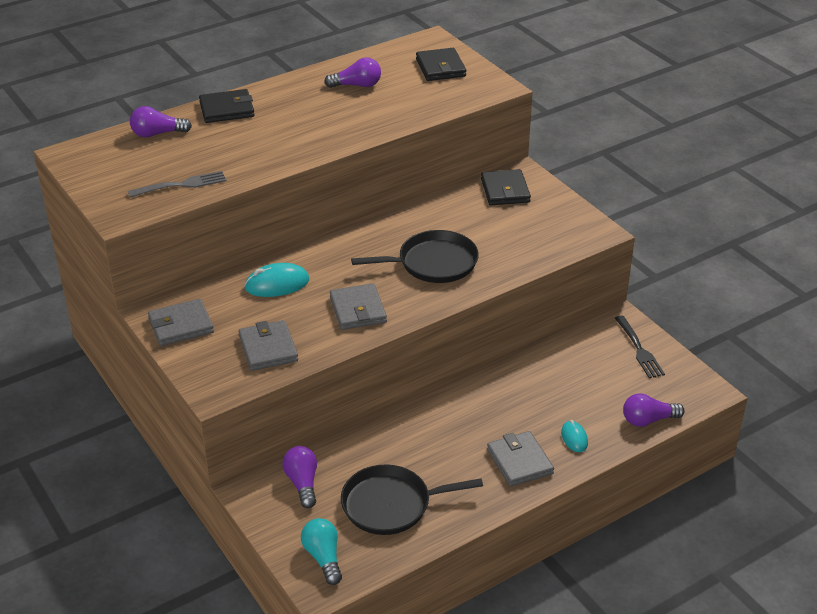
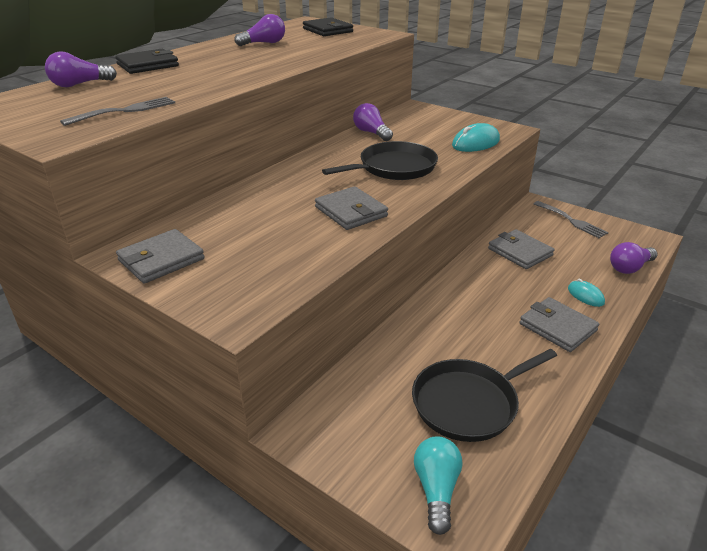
camera: 20 degrees left, 5 degrees down
(268, 348) = (277, 261): grey wallet -> grey wallet (520, 252)
(277, 284) = (252, 206): turquoise mouse -> turquoise mouse (475, 143)
(302, 483) = (357, 406): purple light bulb -> purple light bulb (371, 133)
(323, 557) = (436, 489): turquoise light bulb -> turquoise light bulb turned 45 degrees clockwise
(505, 190) = (412, 118): black wallet -> none
(639, 349) = (571, 221): black fork -> grey fork

